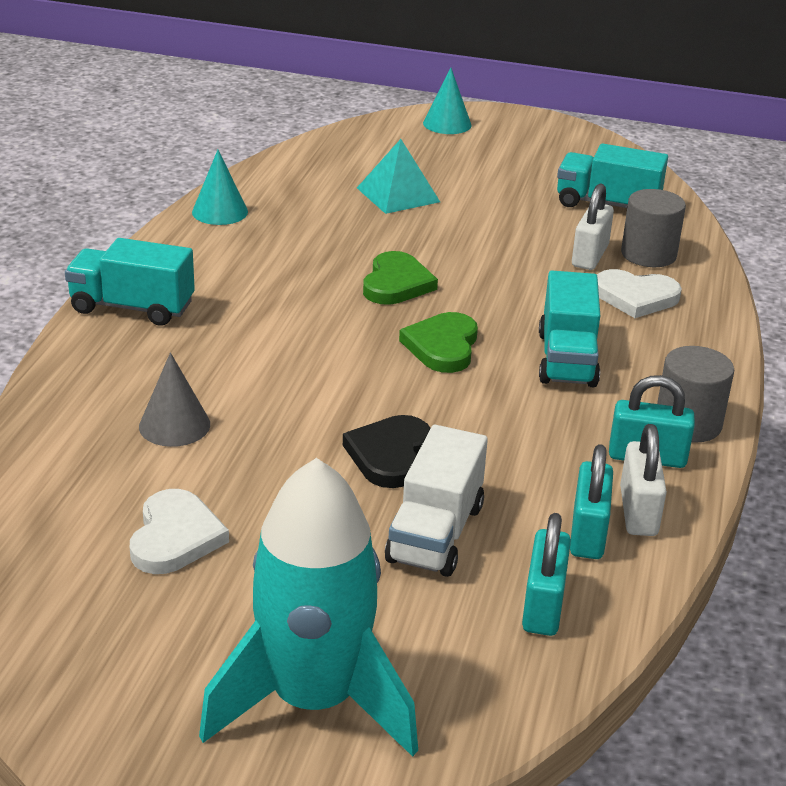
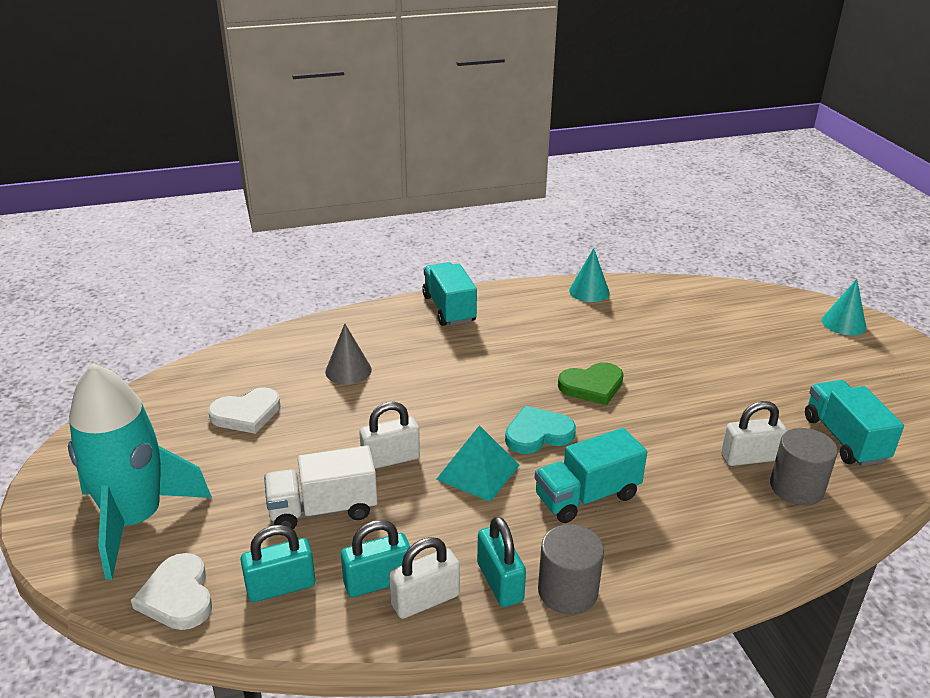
camera: 60 degrees right, 0 degrees up
(389, 455) = (390, 459): black heart -> white padlock
(398, 195) = (708, 343): turquoise pyramid -> turquoise pyramid (478, 472)
(442, 346) = (538, 434): green heart -> turquoise heart
(635, 297) = (720, 502): white heart -> white heart (178, 596)

